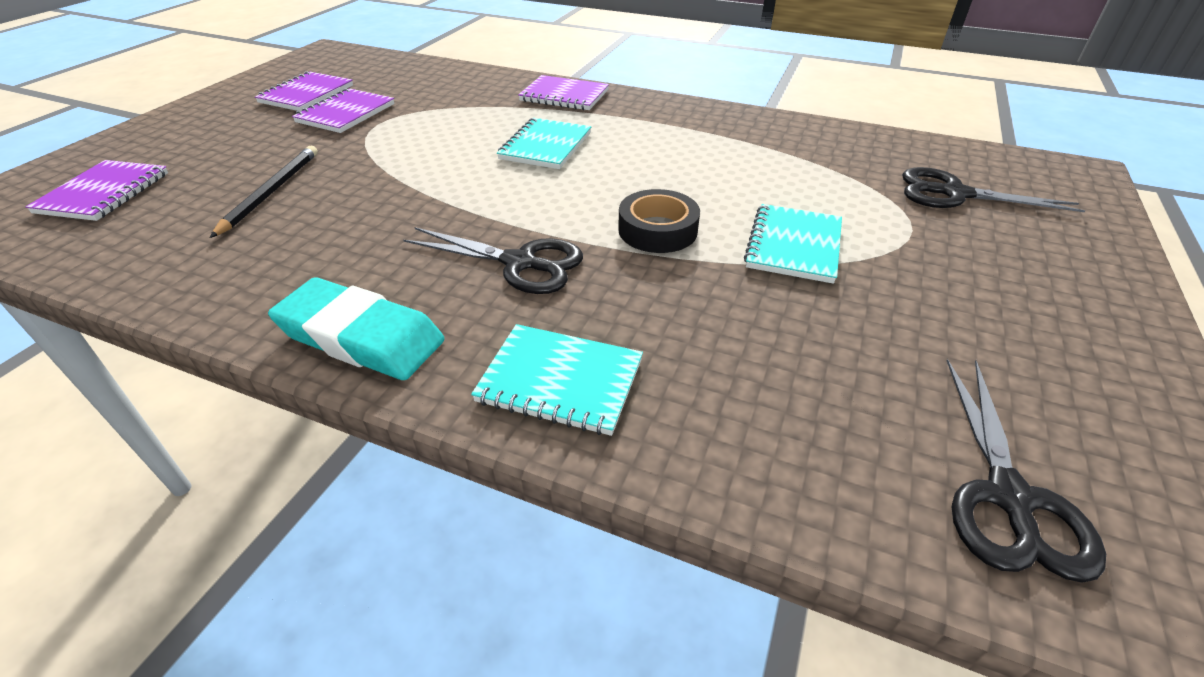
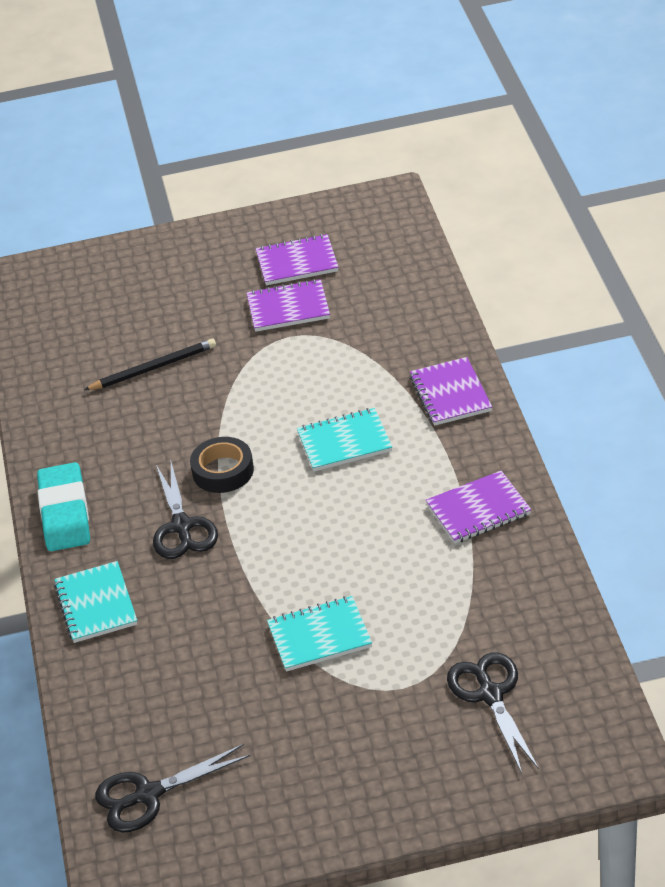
camera: 60 degrees right, 0 degrees up
(104, 193) = (86, 305): purple notebook -> purple notebook (478, 510)
(657, 230) = (277, 564): black tape -> black tape (223, 471)

